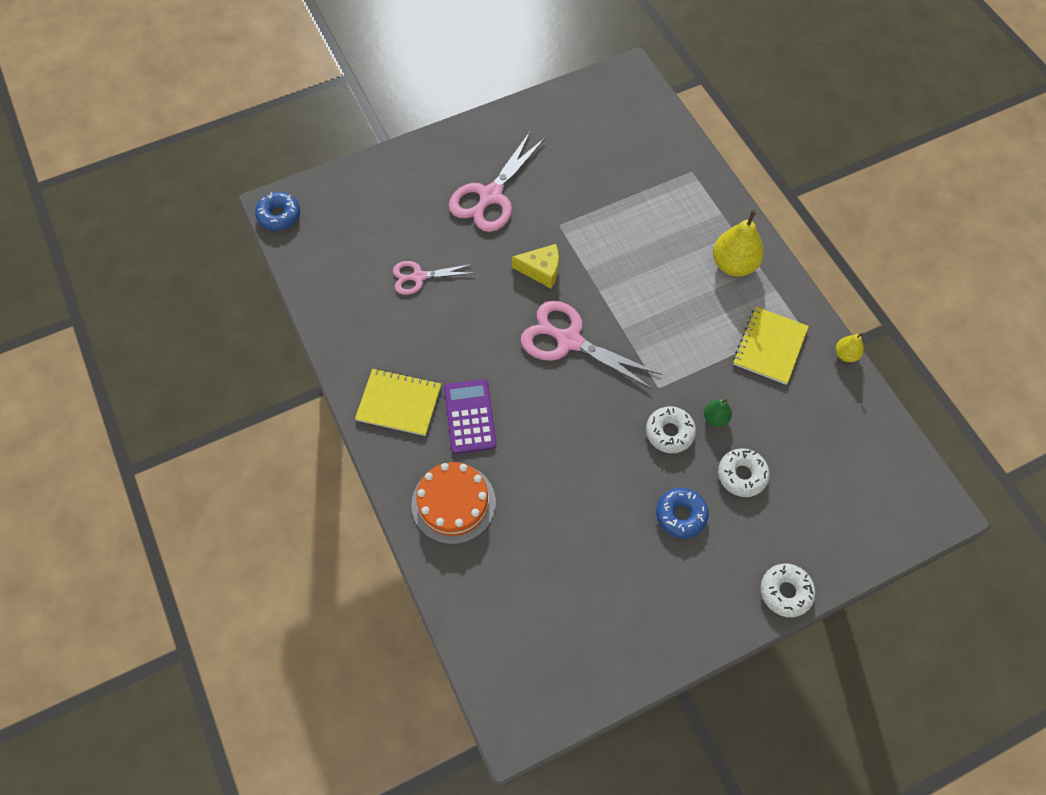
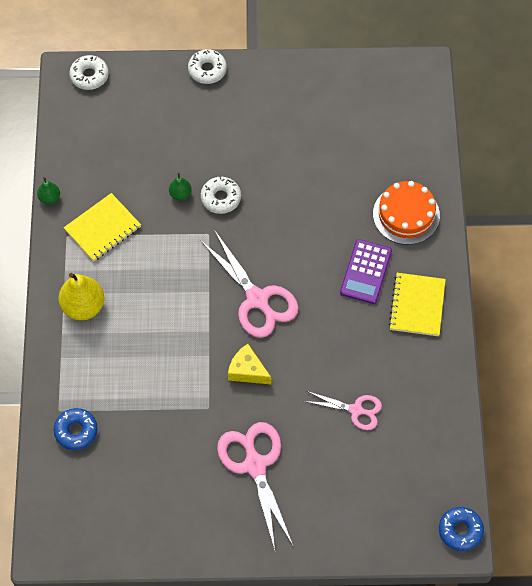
camera: 155 degrees left, 0 degrees up
(399, 403) = (417, 305): yellow notebook -> yellow notebook turned 60 degrees clockwise
(490, 196) = (255, 465): pink scissors -> pink scissors turned 75 degrees counterclockwise
(681, 515) = (247, 141): blue donut -> blue donut (76, 431)
(742, 475) = (187, 149): white donut -> white donut (89, 76)
(845, 355) = (50, 198): yellow pear -> green pear

